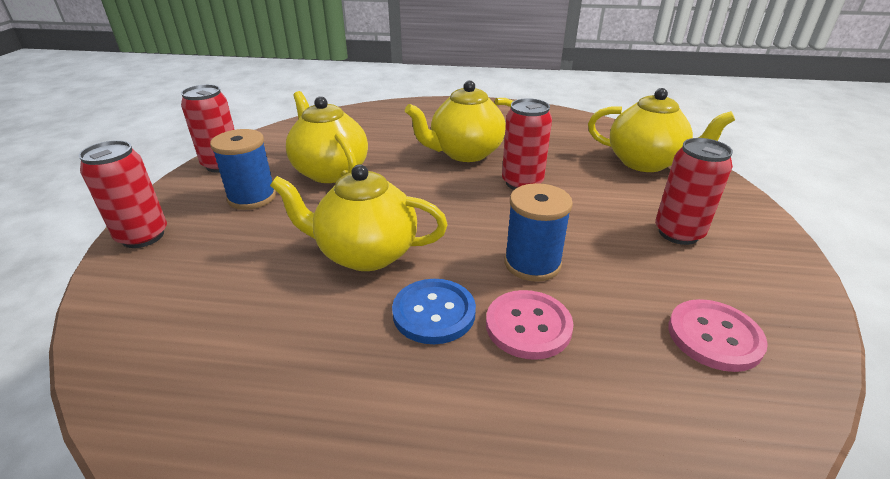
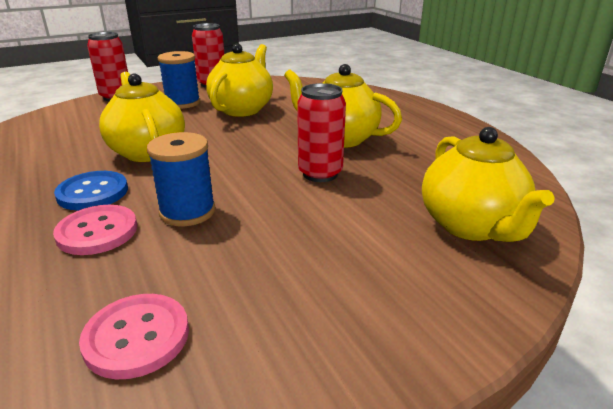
camera: 55 degrees right, 5 degrees down
(678, 233) = (326, 279): red can -> none

